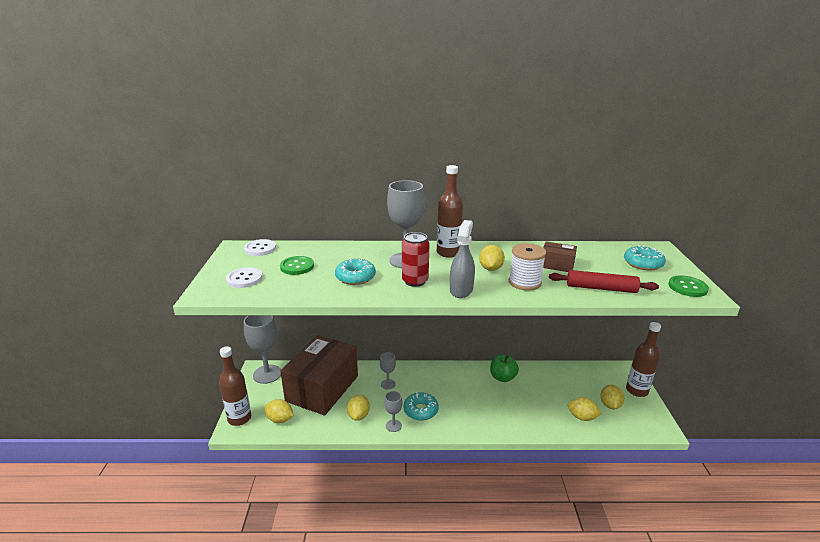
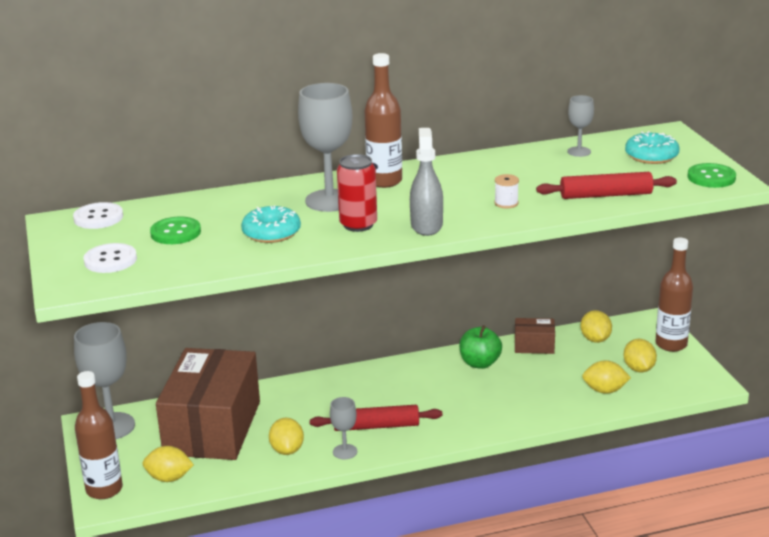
camera: 15 degrees left, 0 degrees up
(388, 384) = (312, 403): grey goblet -> grey goblet (579, 151)
(420, 410) = (376, 426): turquoise donut -> red rolling pin
(490, 269) = (453, 193): yellow lemon -> yellow lemon (595, 339)
(524, 282) = (506, 203): white spool -> white spool, size x0.53
(557, 265) = (540, 175): brown box -> brown box (534, 345)

